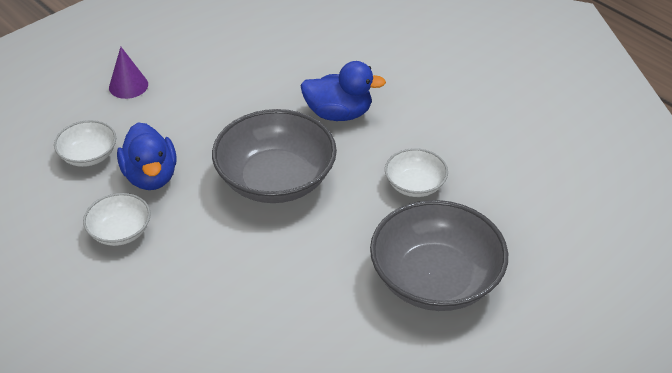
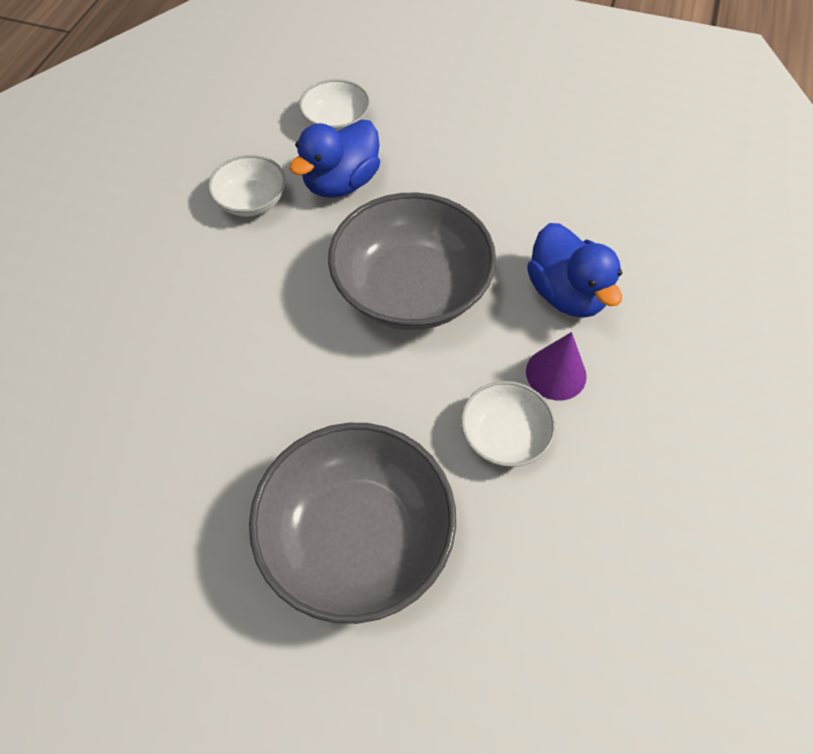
camera: 60 degrees right, 15 degrees up
(128, 86) = (456, 95): purple cone -> purple cone (556, 373)

